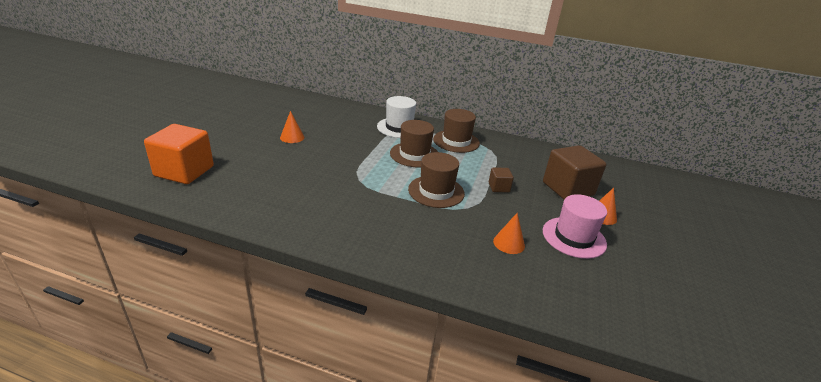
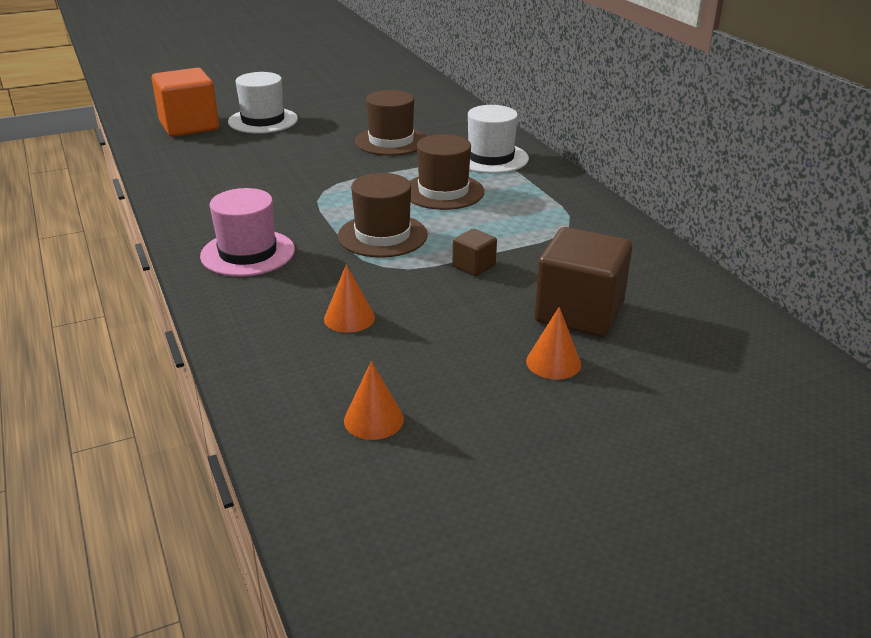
camera: 50 degrees right, 0 degrees up
(232, 149) = (263, 121): none -> white hat
(292, 137) = (341, 128): orange cone -> orange cone (373, 419)
(456, 141) = (537, 198): brown hat -> brown hat (391, 141)
(574, 237) = (447, 357): pink hat -> pink hat (248, 253)

